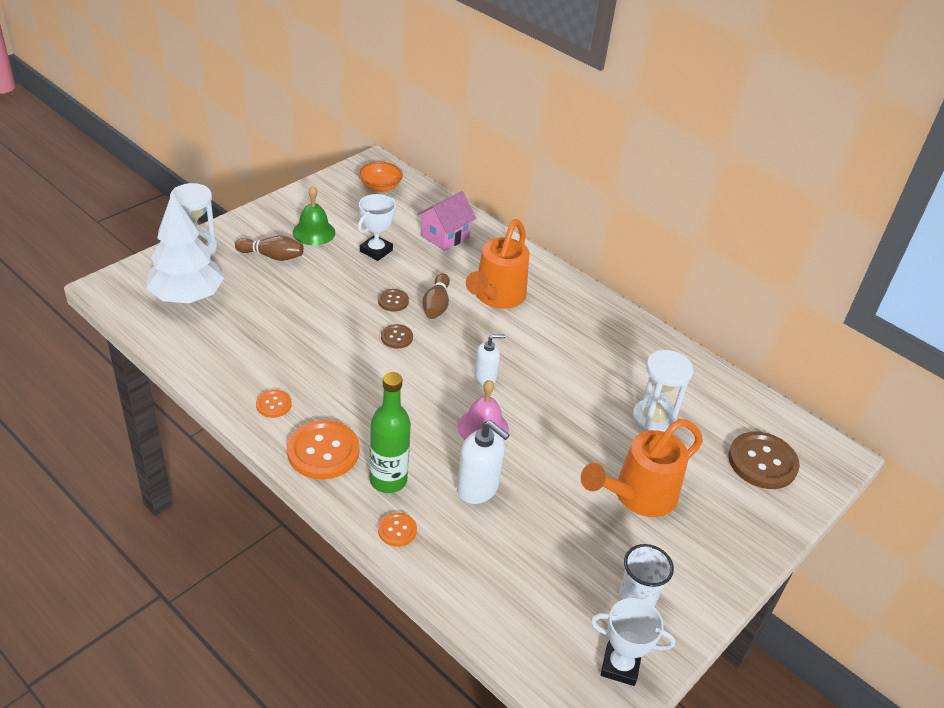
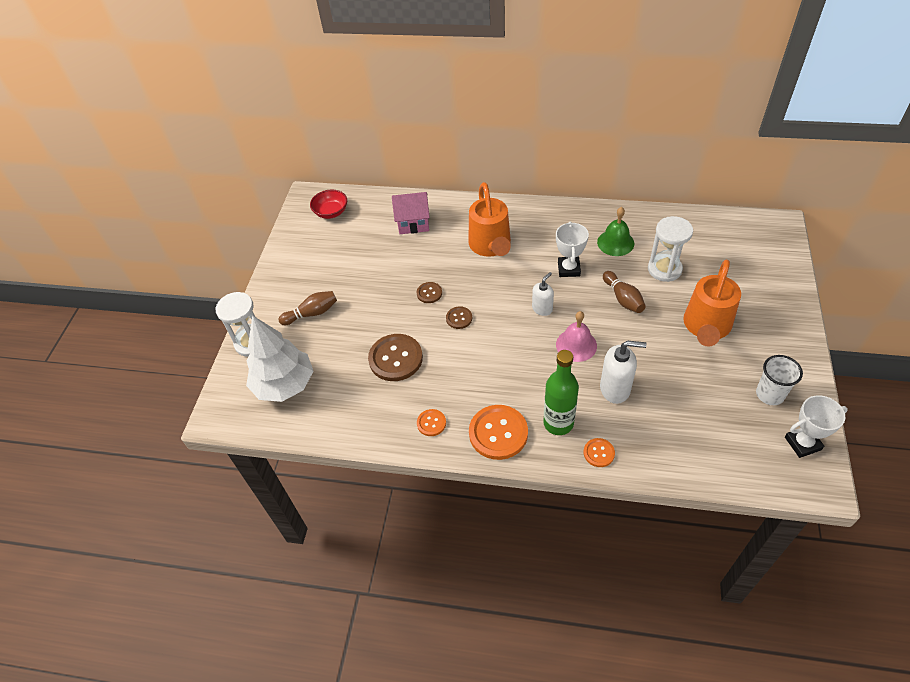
camera: 25 degrees left, 10 degrees up
(314, 232) = (321, 276): green bell -> green bell (615, 242)
(376, 251) = (379, 263): white trophy -> white trophy (569, 269)
(380, 187) = (331, 212): orange bowl -> red bowl
(436, 305) = (460, 277): brown bowling pin -> brown bowling pin (623, 298)
(445, 236) = (413, 223): pink house -> pink house turned 75 degrees clockwise
(762, 462) = (747, 257): brown button -> brown button (395, 358)

